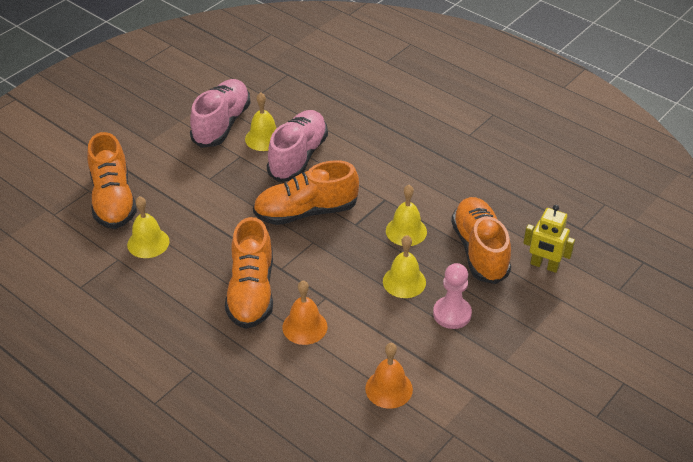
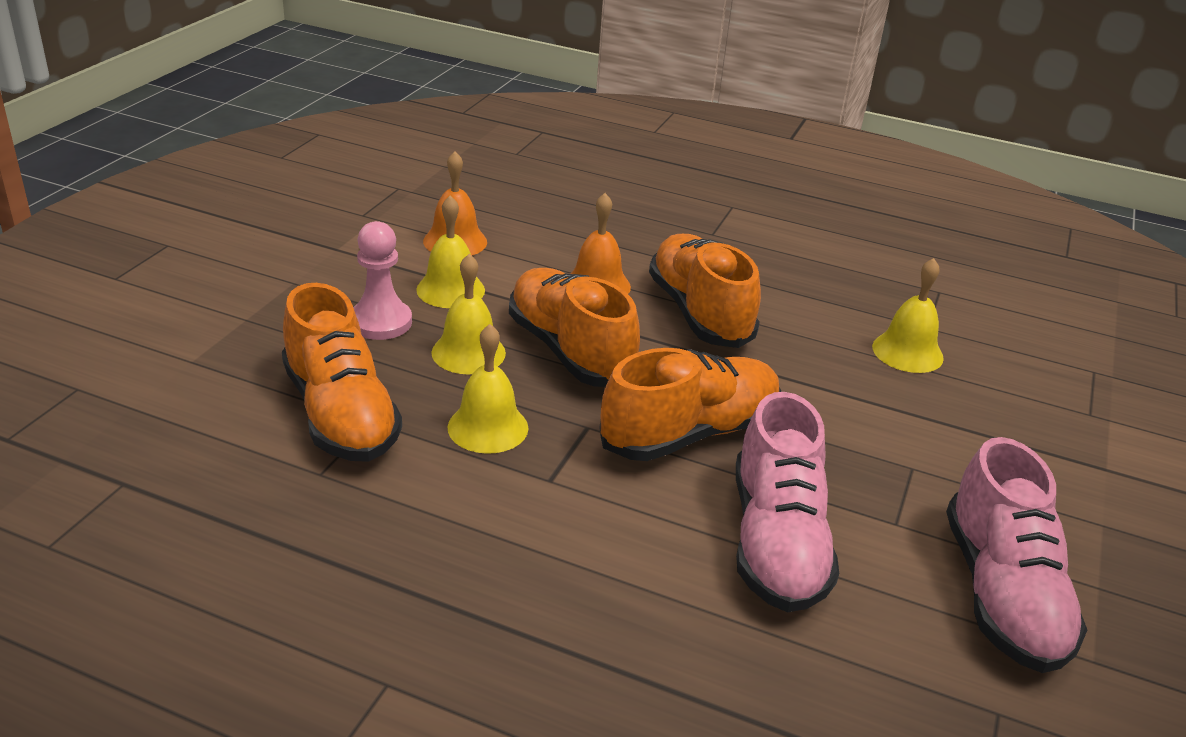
camera: 160 degrees right, 10 degrees down
(113, 200) = (1032, 404): orange shoe -> orange shoe (570, 350)
(264, 138) = (882, 574): yellow bell -> yellow bell (450, 290)
(544, 265) = (215, 406): yellow robot -> none

